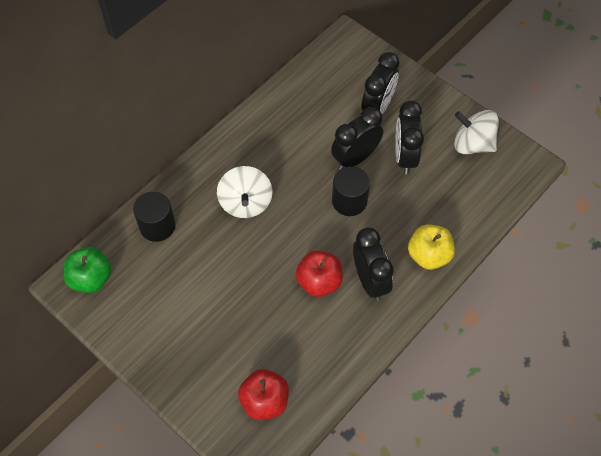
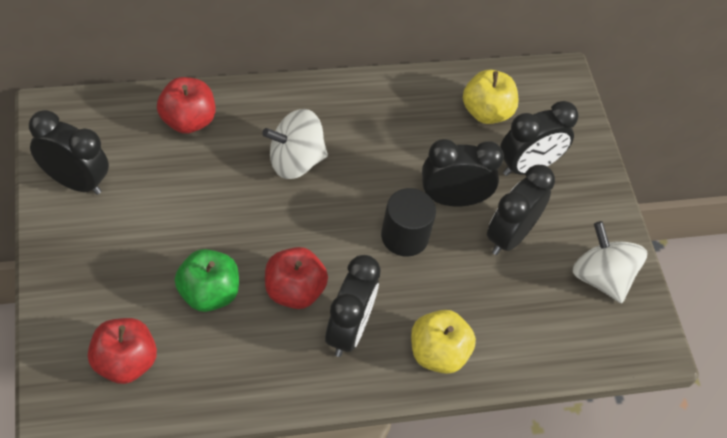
camera: 30 degrees right, 5 degrees down
(91, 278) = (78, 123): green apple -> green apple (208, 293)
(126, 317) = (75, 181): none -> black clock
(157, 226) = (187, 120): black cylinder -> red apple
(245, 203) = (295, 161): white spinning top -> white spinning top turned 45 degrees clockwise
(325, 91) = (486, 112): none -> yellow apple

